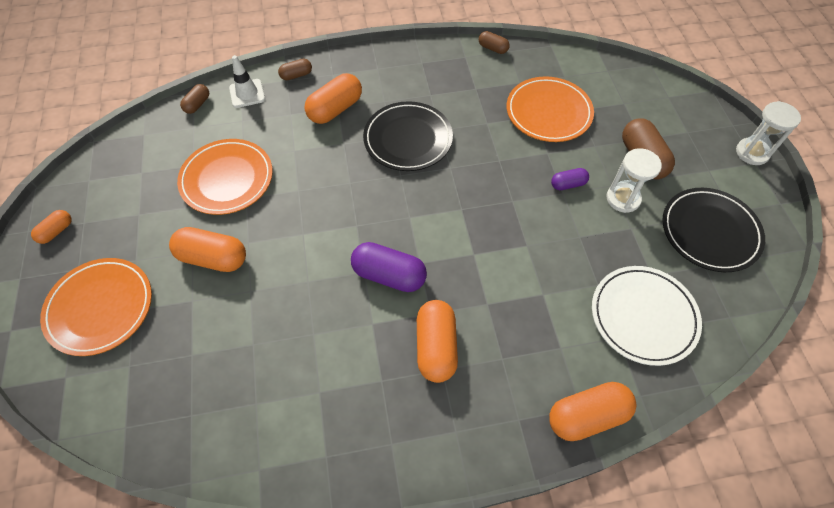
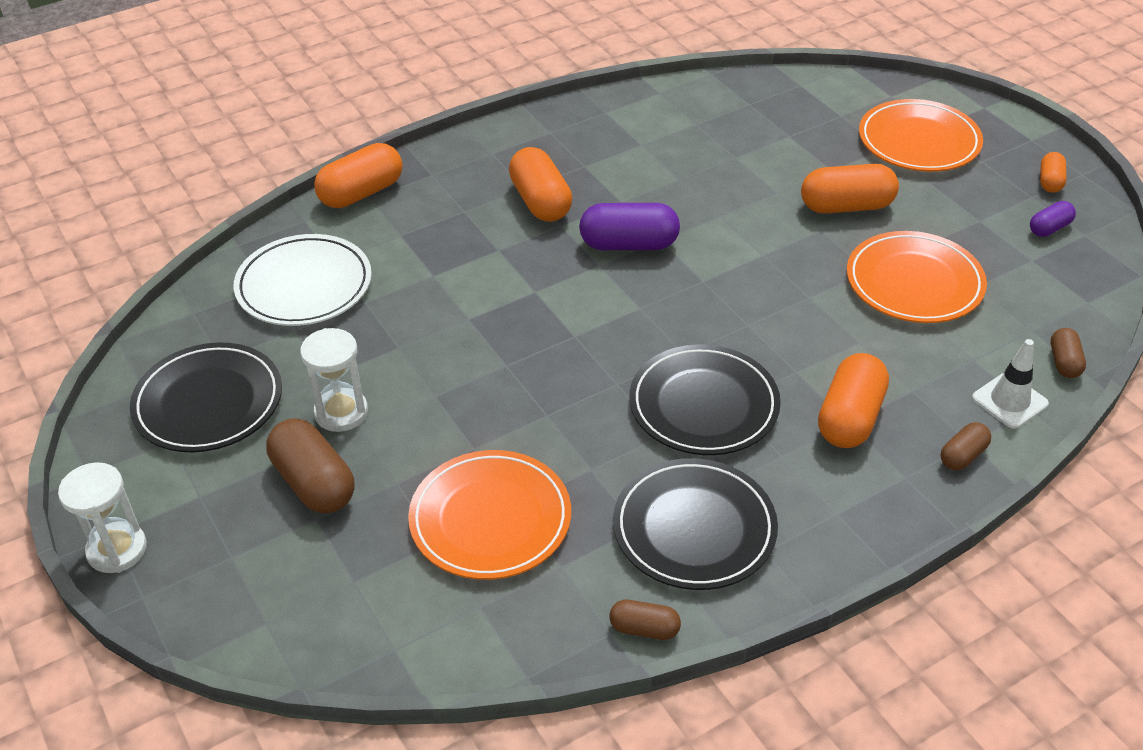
camera: 160 degrees right, 15 degrees down
(449, 80) = (694, 529): none -> black plate
(568, 184) = (429, 409): purple capsule -> purple capsule (1049, 228)

